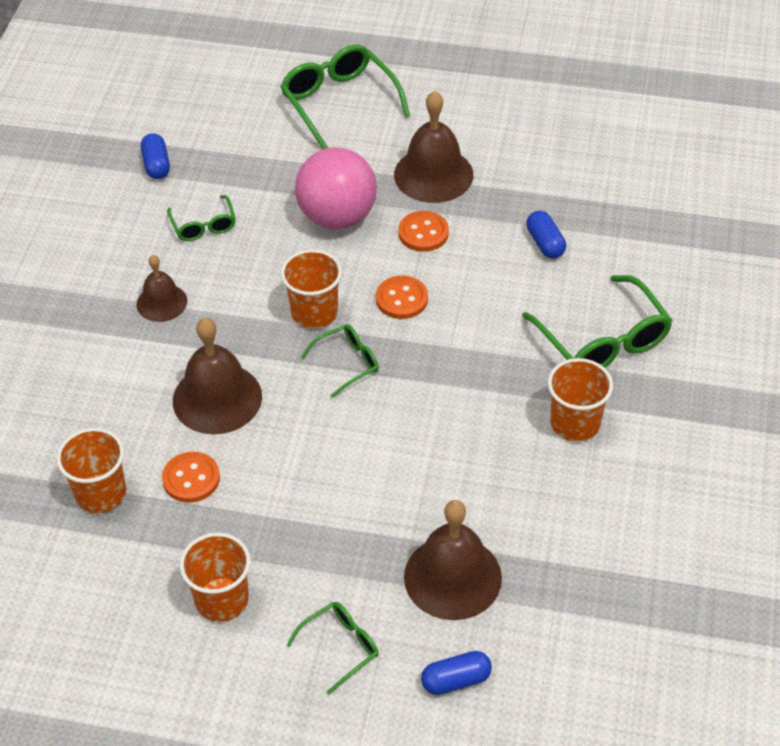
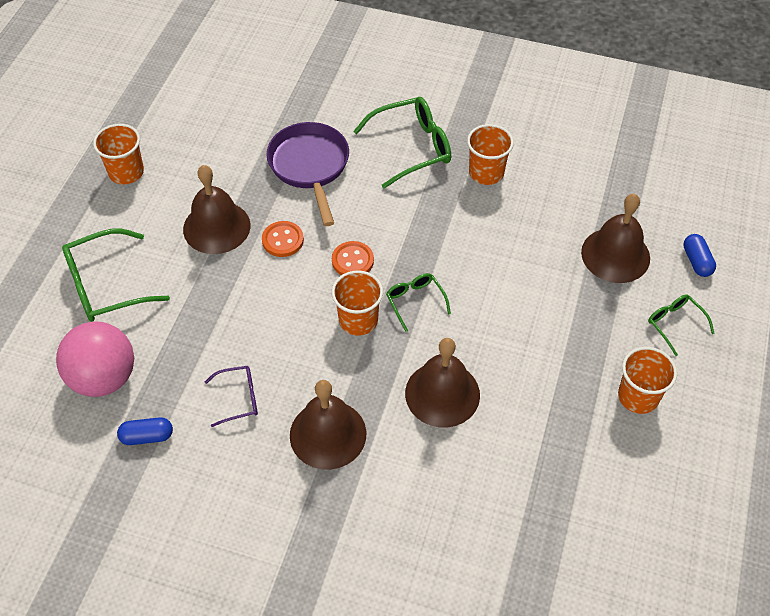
camera: 85 degrees left, 5 degrees up
(101, 493) = (537, 482): orange cup -> orange cup (126, 172)
(161, 302) = (328, 434): brown bell -> brown bell, size x1.68
(191, 479) = (524, 415): orange button -> none
(203, 225) = (238, 398): green glasses -> purple glasses
(337, 217) = (251, 297): pink ball -> pink ball (104, 377)
(545, 243) = (310, 167): blue capsule -> purple pan

